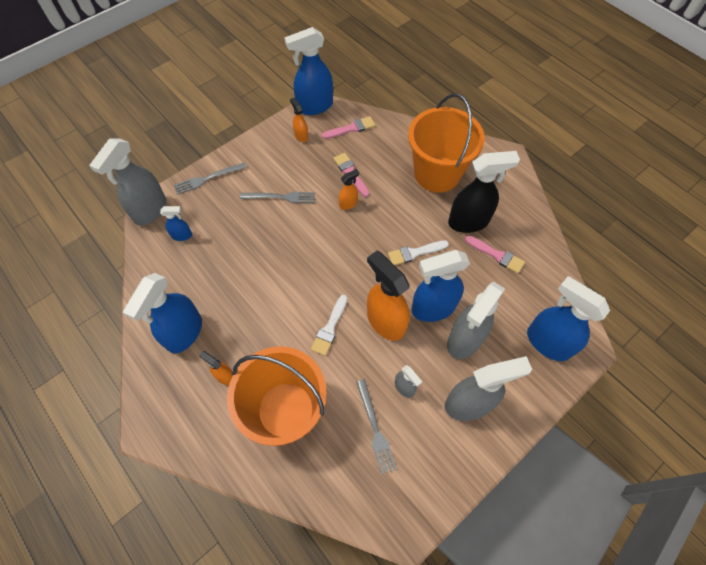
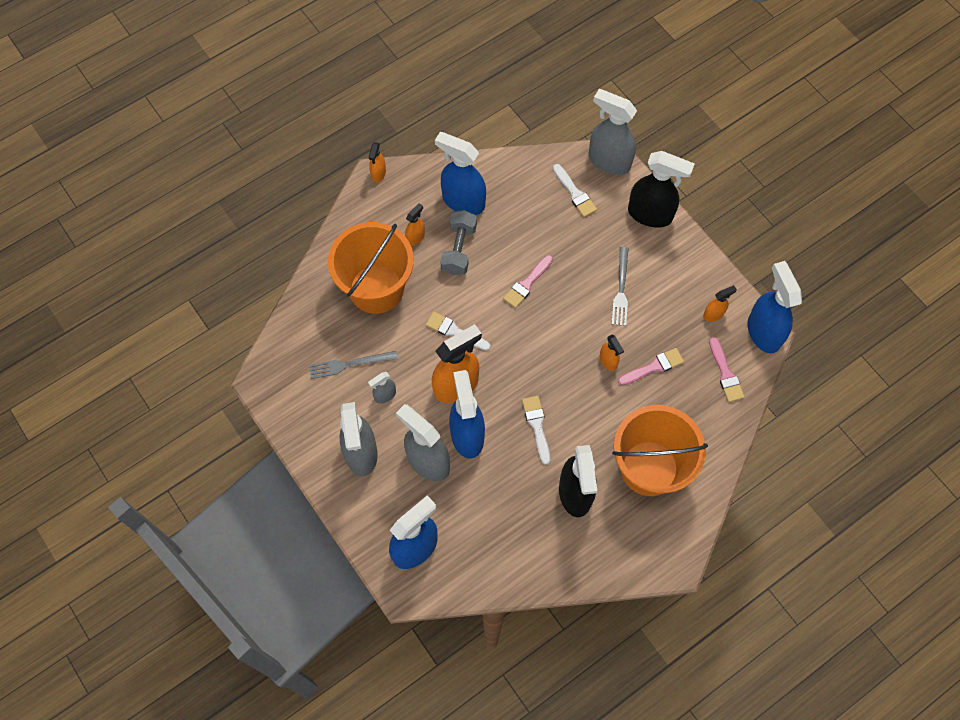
camera: 95 degrees right, 5 degrees up
(142, 426) = (378, 173): none -> orange spray bottle
(182, 235) = (575, 193): blue spray bottle -> white brush
(208, 178) = (650, 214): grey fork -> black spray bottle
(240, 332) = (459, 249): none -> grey dumbbell
(497, 255) = (527, 517): pink brush -> pink brush (527, 283)

